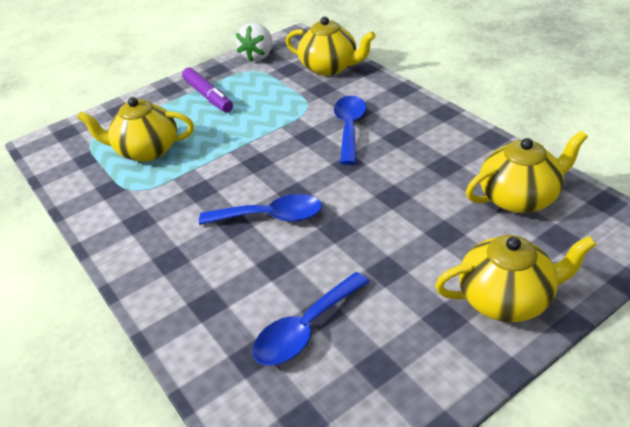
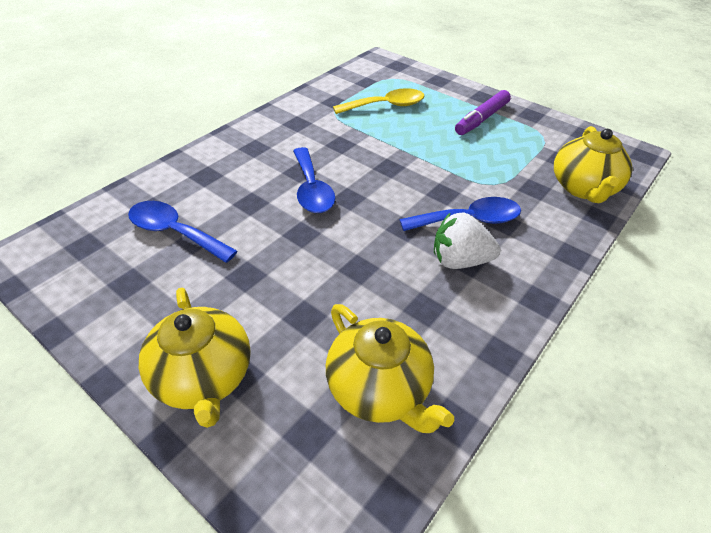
camera: 70 degrees right, 5 degrees up
(146, 150) = (386, 106): yellow teapot -> yellow spoon
(258, 56) = (573, 134): white strawberry -> white strawberry (459, 260)

